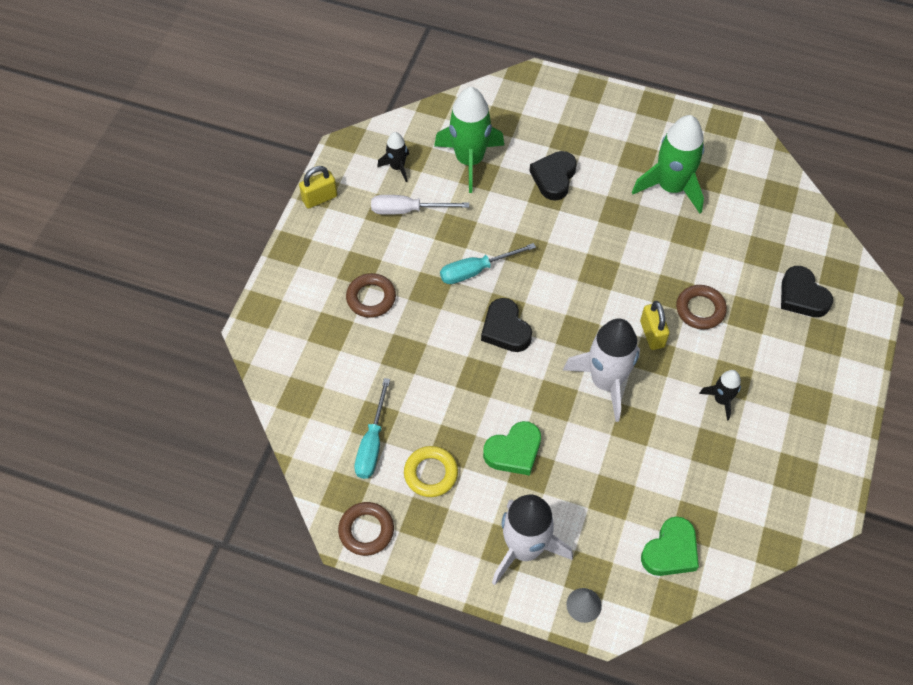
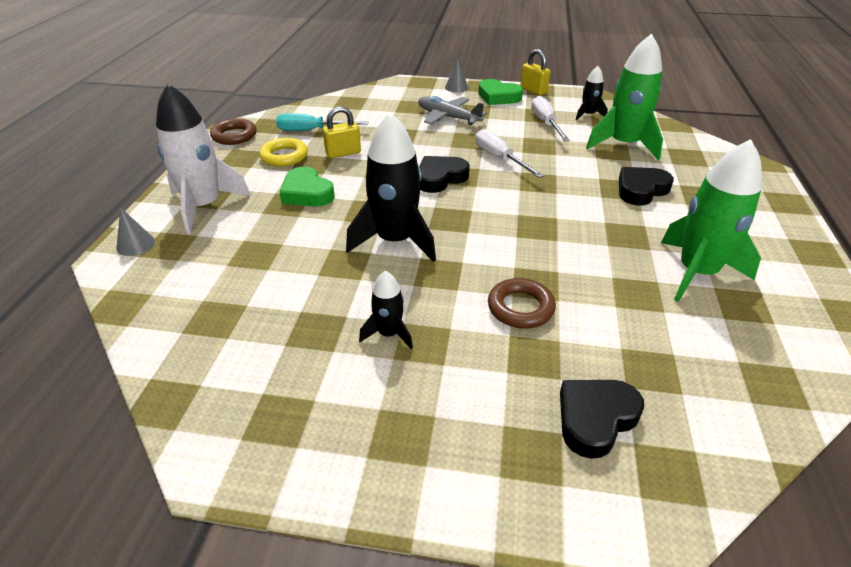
camera: 80 degrees right, 20 degrees down
(287, 274) = (456, 87): none -> grey cone
(371, 298) = (448, 117): brown ring -> grey plane
(476, 270) = (500, 158): turquoise screwdriver -> white screwdriver
(554, 178) = (641, 190): black heart -> black heart turned 45 degrees counterclockwise
(606, 382) = (395, 241): white rocket -> black rocket
(652, 334) = (468, 269): yellow padlock -> yellow padlock (343, 153)
(670, 551) = (182, 300): green heart -> green heart (498, 97)

